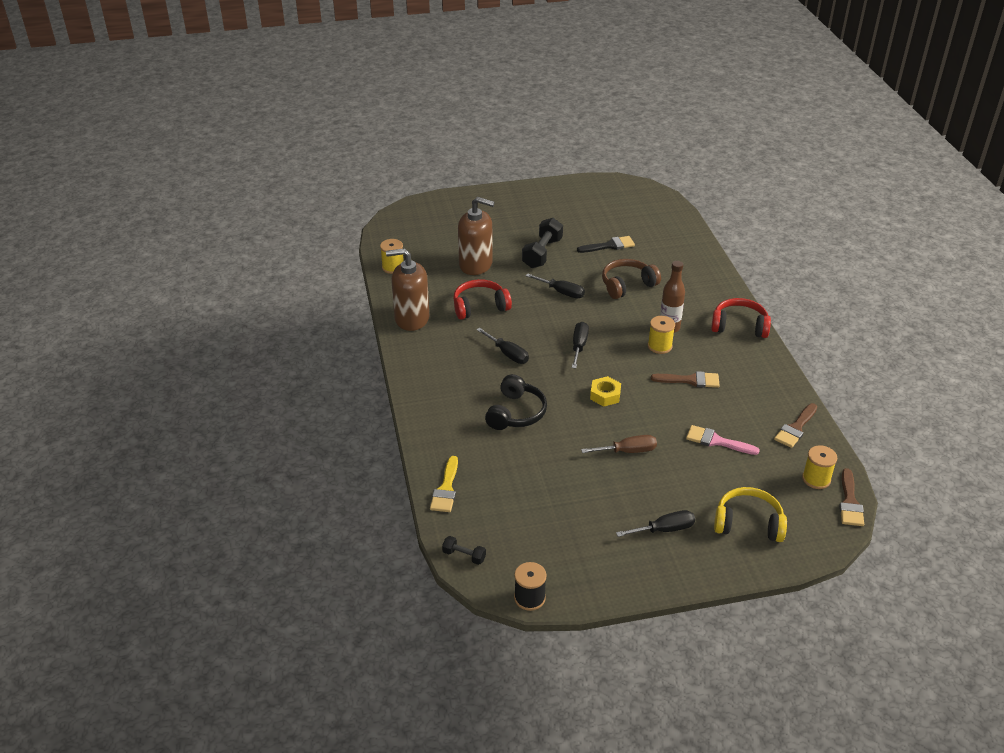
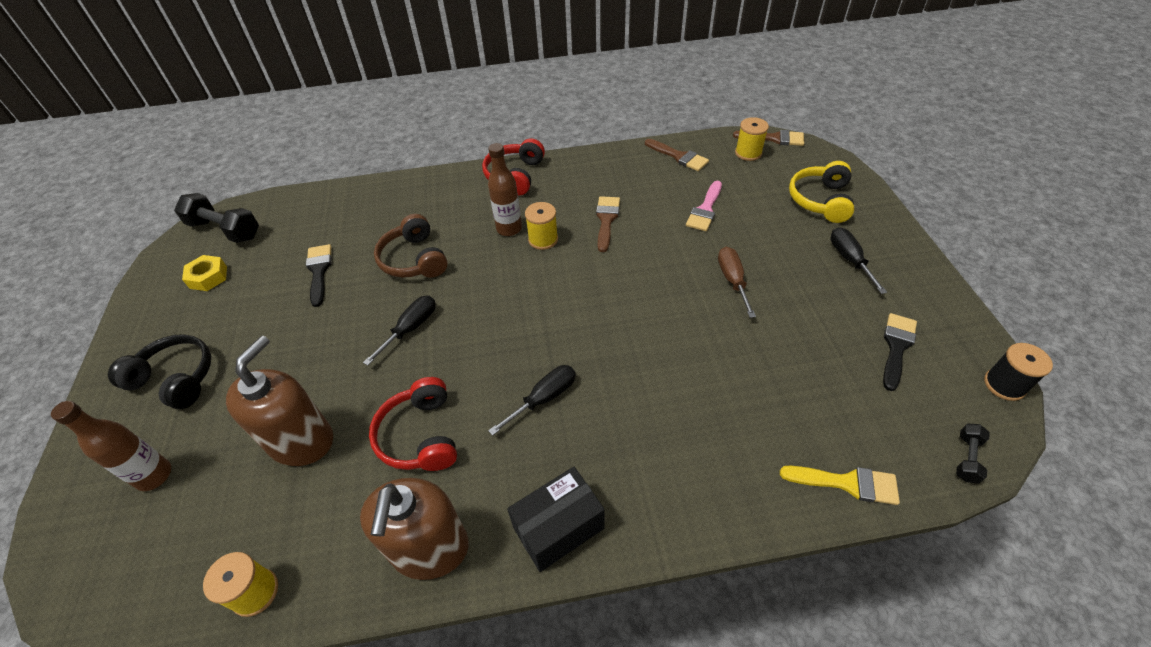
camera: 85 degrees left, 10 degrees up
(421, 363) = (558, 528): none -> black box
(455, 222) = (154, 475): none -> brown bottle
(516, 413) = (674, 391): black headphones -> black headphones (176, 379)
(542, 253) = (306, 348): black dumbbell -> black dumbbell (225, 230)
(564, 540) = (896, 347): none -> black brush
(579, 346) = (534, 315): black screwdriver -> none
(605, 395) = (634, 294): yellow nut -> yellow nut (208, 277)

